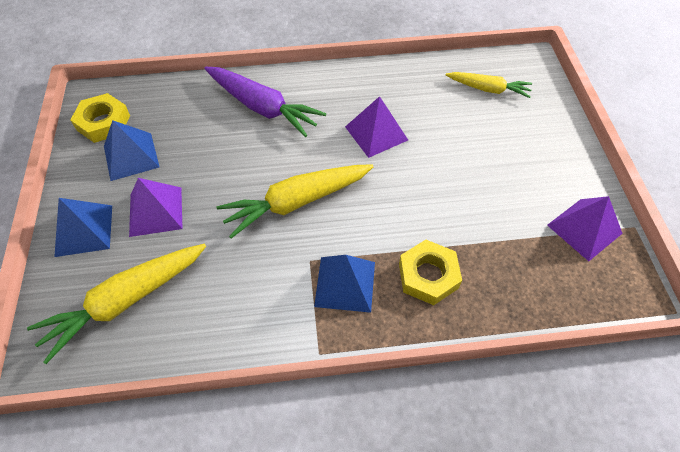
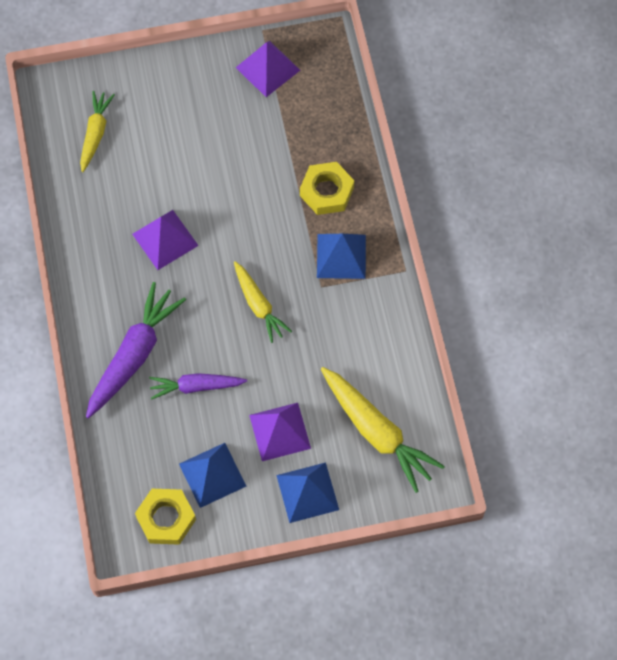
camera: 95 degrees left, 10 degrees up
(221, 149) = (196, 386): none -> purple carrot
(296, 202) = (258, 305): yellow carrot -> yellow carrot, size x0.62

